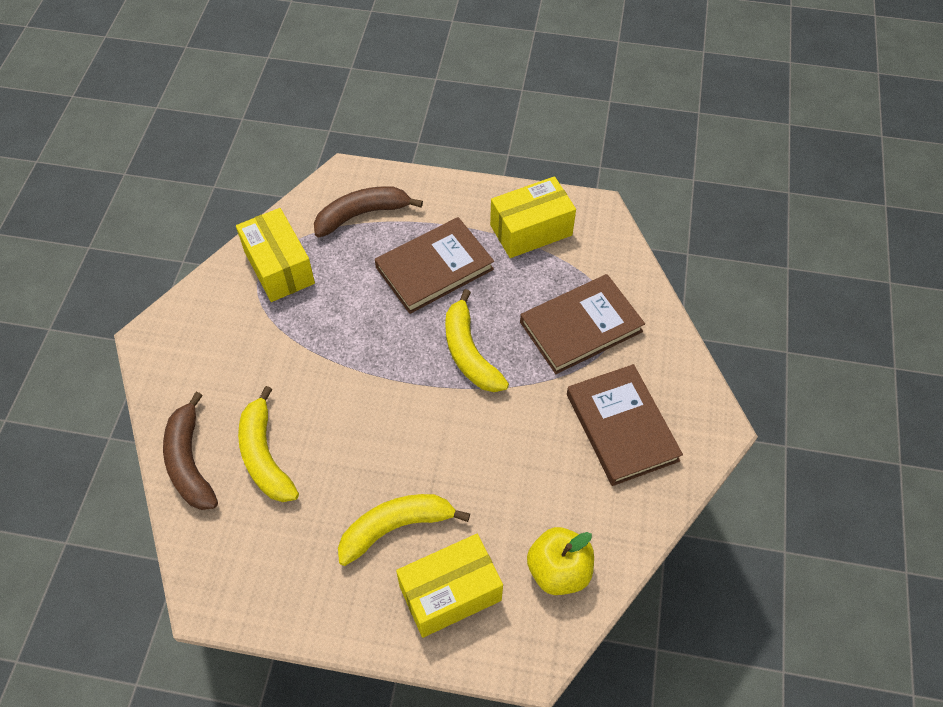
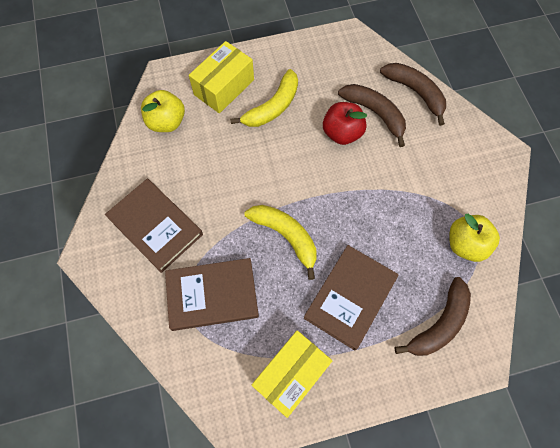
camera: 155 degrees right, 10 degrees up
(265, 456) = (375, 113): yellow banana -> brown banana
(279, 267) = (465, 244): yellow box -> yellow apple
(326, 447) = (342, 133): none -> red apple
(581, 327) = (212, 295): brown book -> brown book turned 45 degrees clockwise

